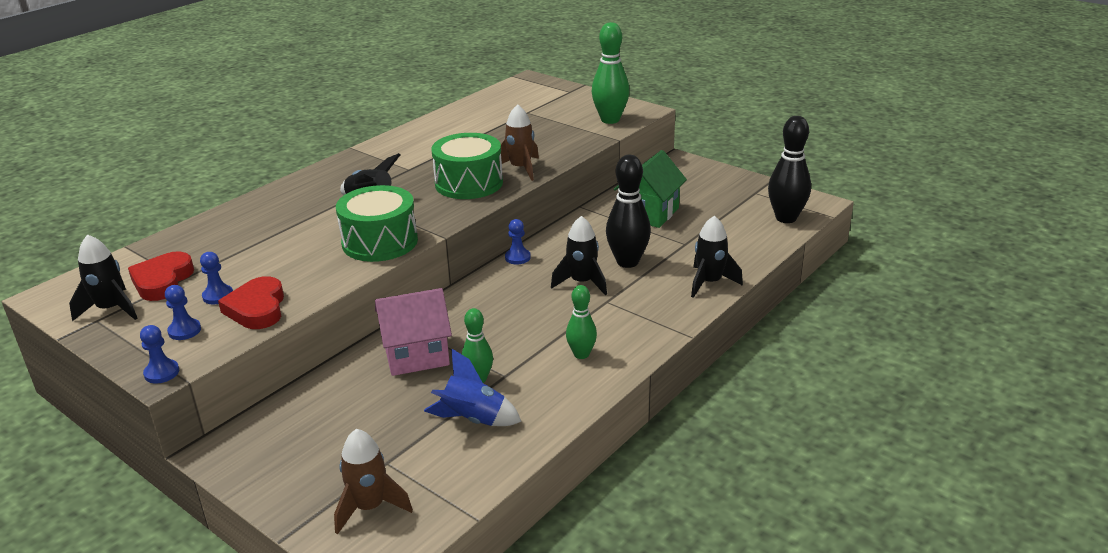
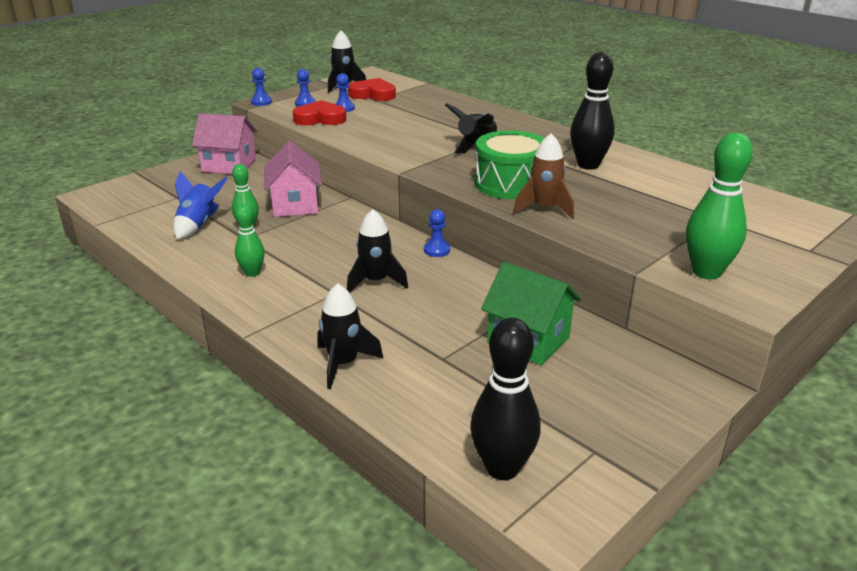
camera: 95 degrees right, 0 degrees up
(275, 439) = (229, 165): none -> pink house
(369, 507) = (139, 193): brown rocket -> none
(380, 242) = (401, 150): green drum -> none
(627, 262) = (409, 312): black bowling pin -> black bowling pin (588, 165)

